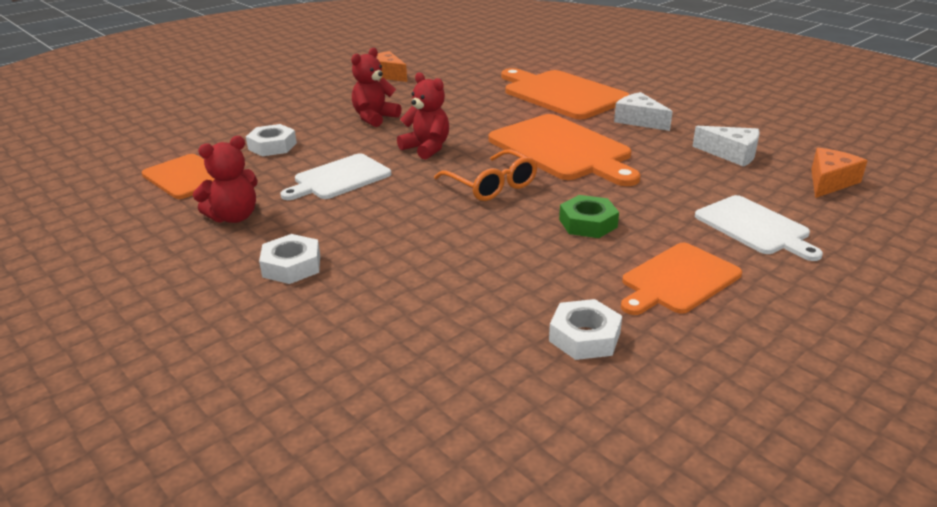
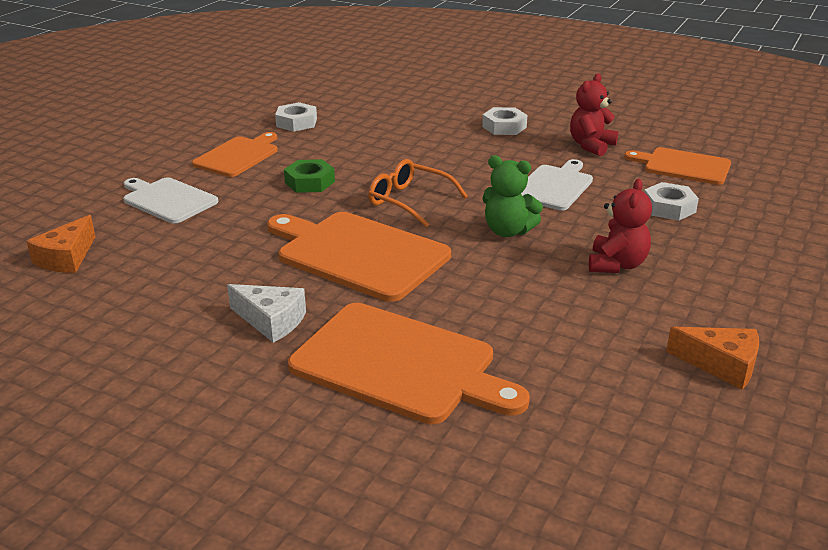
camera: 160 degrees right, 0 degrees up
(426, 148) = (508, 231): red teddy bear -> green teddy bear
(731, 154) = (159, 280): white cheese -> none

